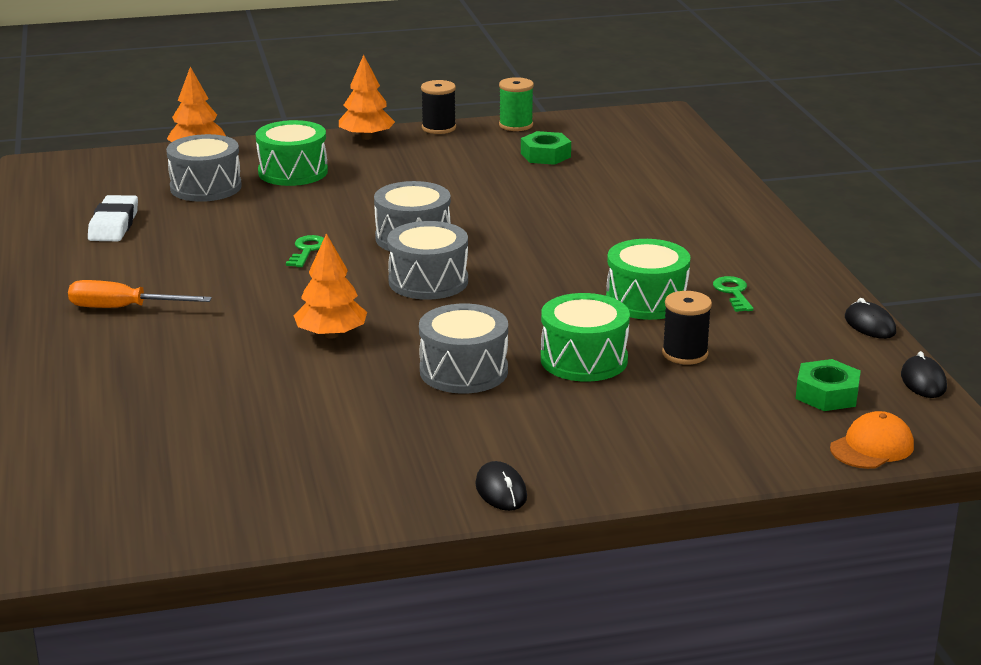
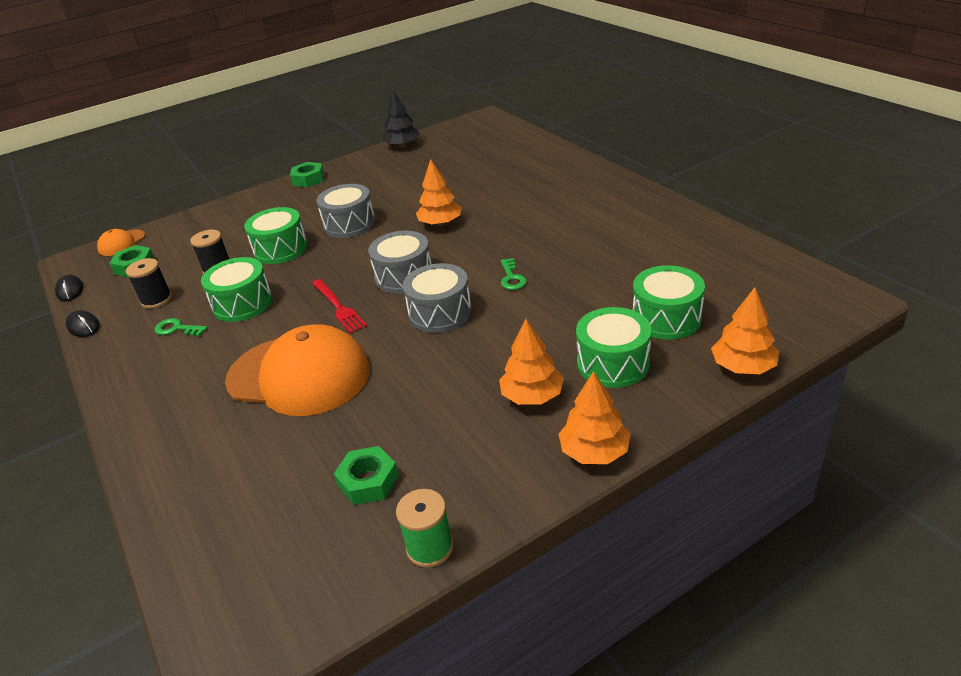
camera: 165 degrees right, 10 degrees up
(114, 225) = (681, 258): white eraser -> none
(123, 308) = (581, 204): orange screwdriver -> none
(206, 187) = (666, 318): grey drum -> green drum
(267, 522) = (402, 145): none -> black tree
(381, 169) = (532, 396): none -> orange tree
(438, 128) = (524, 504): black spool -> black spool (156, 300)
(501, 491) = (308, 179): black mouse -> green nut
(524, 268) = (339, 307): none -> red fork
(587, 222) = (299, 375): none -> orange cap
(733, 293) = (177, 329): green key -> green key turned 135 degrees clockwise

